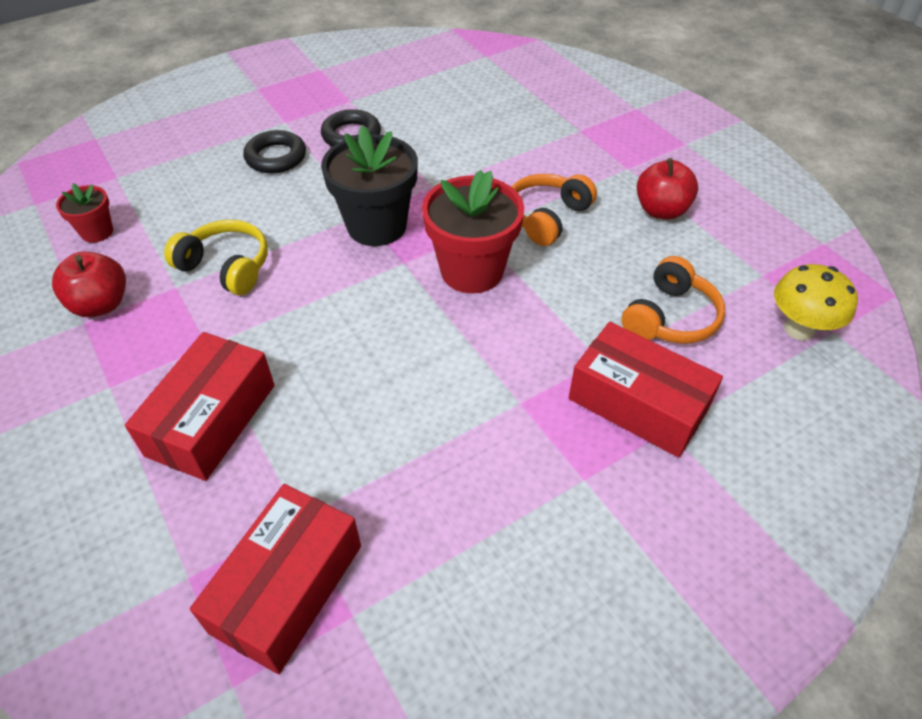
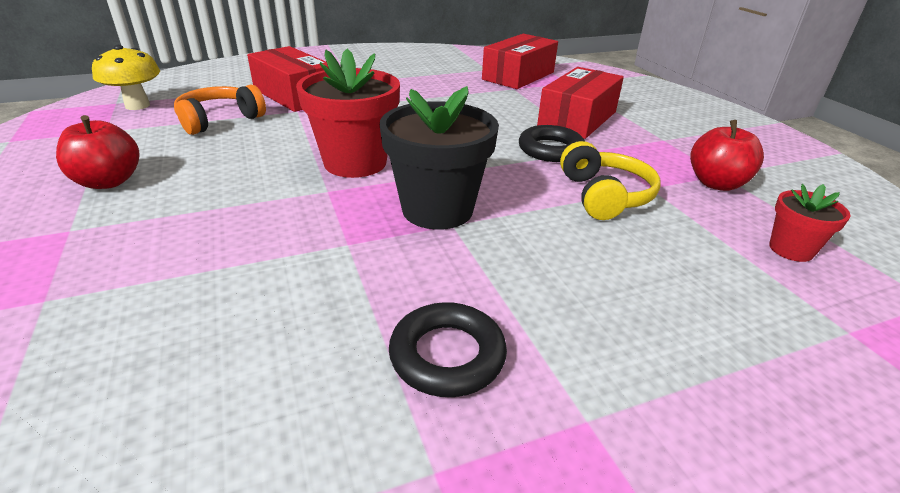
camera: 170 degrees left, 15 degrees down
(226, 267) = (604, 195): yellow headphones -> yellow headphones turned 135 degrees counterclockwise
(276, 157) = (584, 328): black ring -> black ring (550, 149)
(546, 217) = (239, 192): orange headphones -> none

